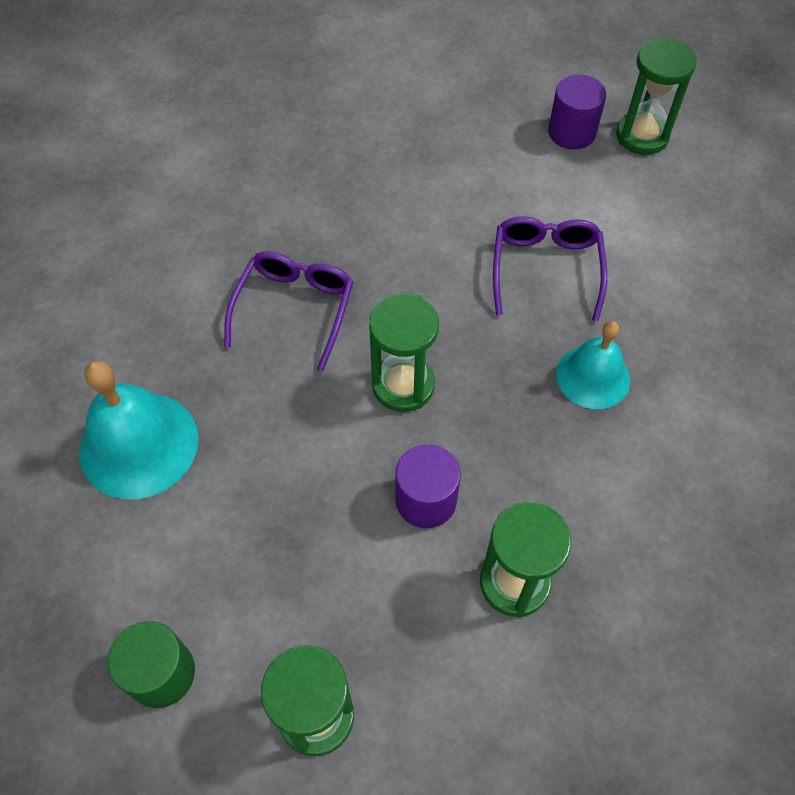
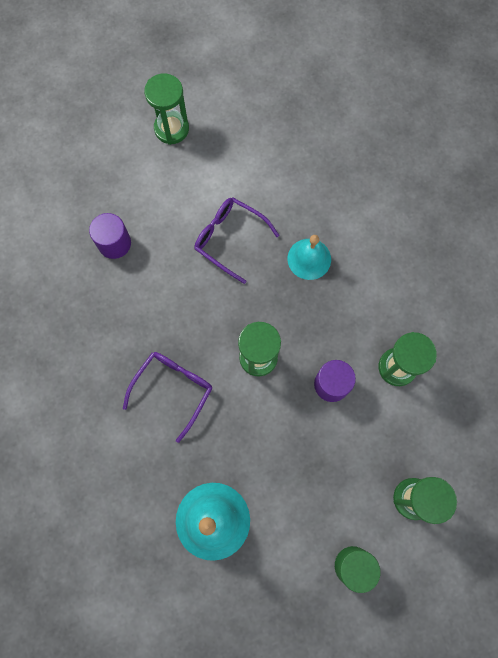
camera: 60 degrees left, 15 degrees up
(294, 309) = (173, 389): purple glasses -> purple glasses turned 75 degrees clockwise
(571, 132) = (144, 164): purple cylinder -> purple cylinder (114, 243)

